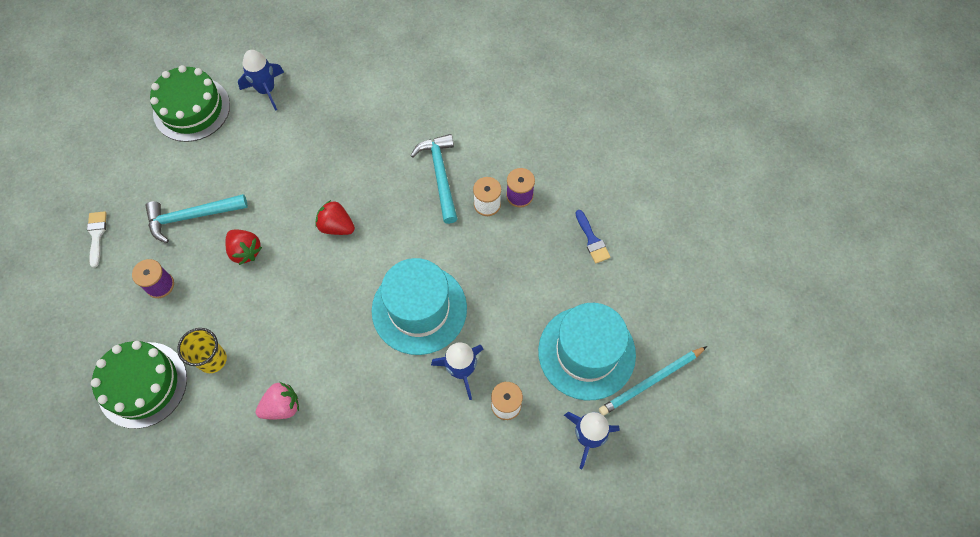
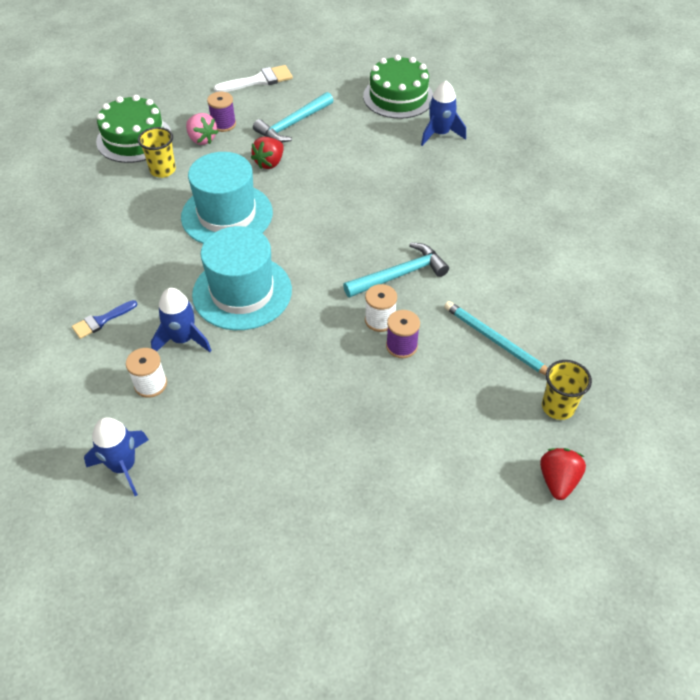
camera: 75 degrees right, 15 degrees down
(97, 235) = (259, 80): white brush -> white brush, size x1.55
(191, 216) = (292, 124): turquoise hammer -> turquoise hammer turned 105 degrees counterclockwise
(282, 406) = (126, 222): pink strawberry -> pink strawberry (202, 139)
(336, 226) = (314, 213): red strawberry -> red strawberry (558, 480)
(586, 352) = (224, 446): turquoise hat -> turquoise hat (227, 215)
(592, 240) = (369, 426): blue brush -> blue brush (101, 321)
(606, 108) = (557, 407): none -> yellow cup
(651, 382) = (200, 520): turquoise pencil -> turquoise pencil (496, 341)

